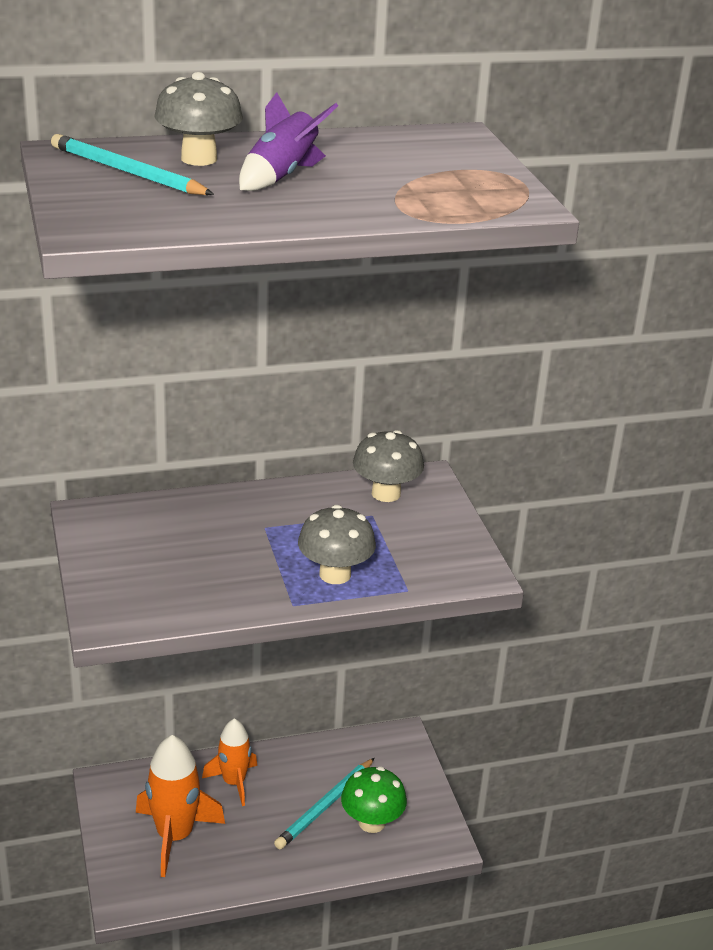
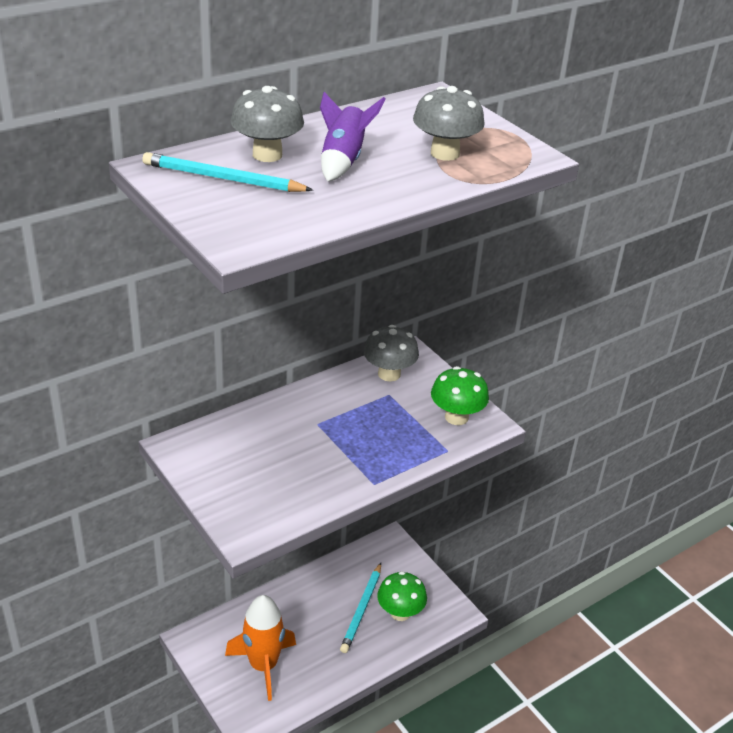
camera: 20 degrees left, 5 degrees up
(234, 782) = (287, 610): orange rocket -> none
(335, 574) = (390, 450): grey mushroom -> grey mushroom (445, 153)
(442, 557) = (456, 417): none -> green mushroom

